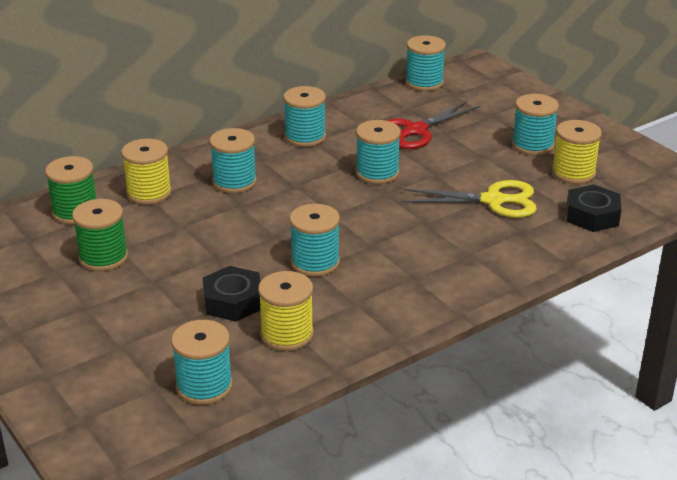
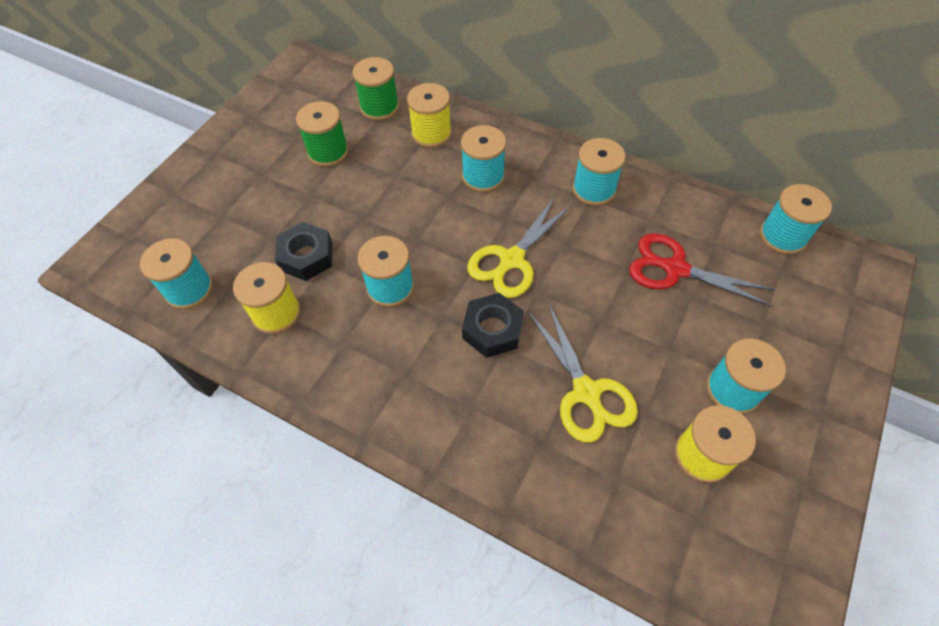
camera: 65 degrees right, 25 degrees up
(342, 195) = (511, 260): none -> yellow scissors
(377, 173) = (569, 270): turquoise spool -> none
(592, 215) = (621, 507): black nut -> black nut (492, 330)

